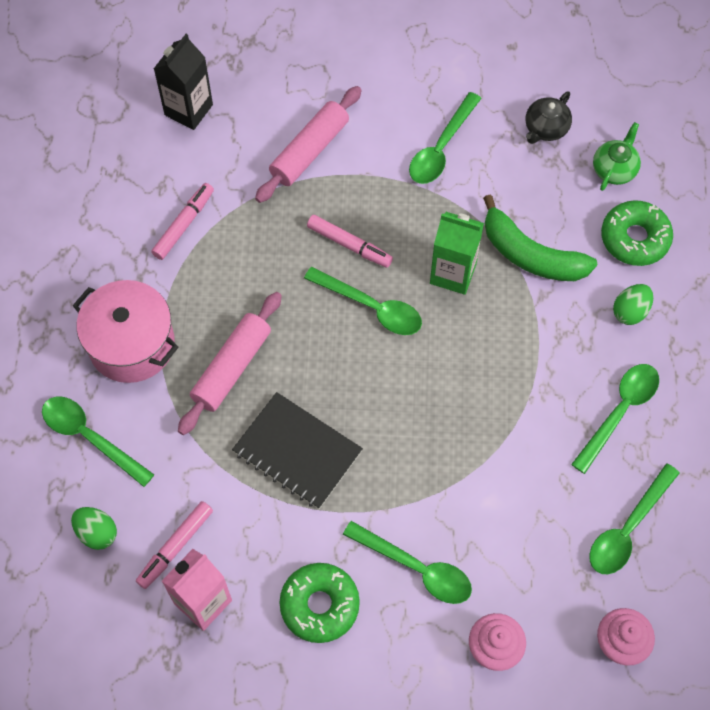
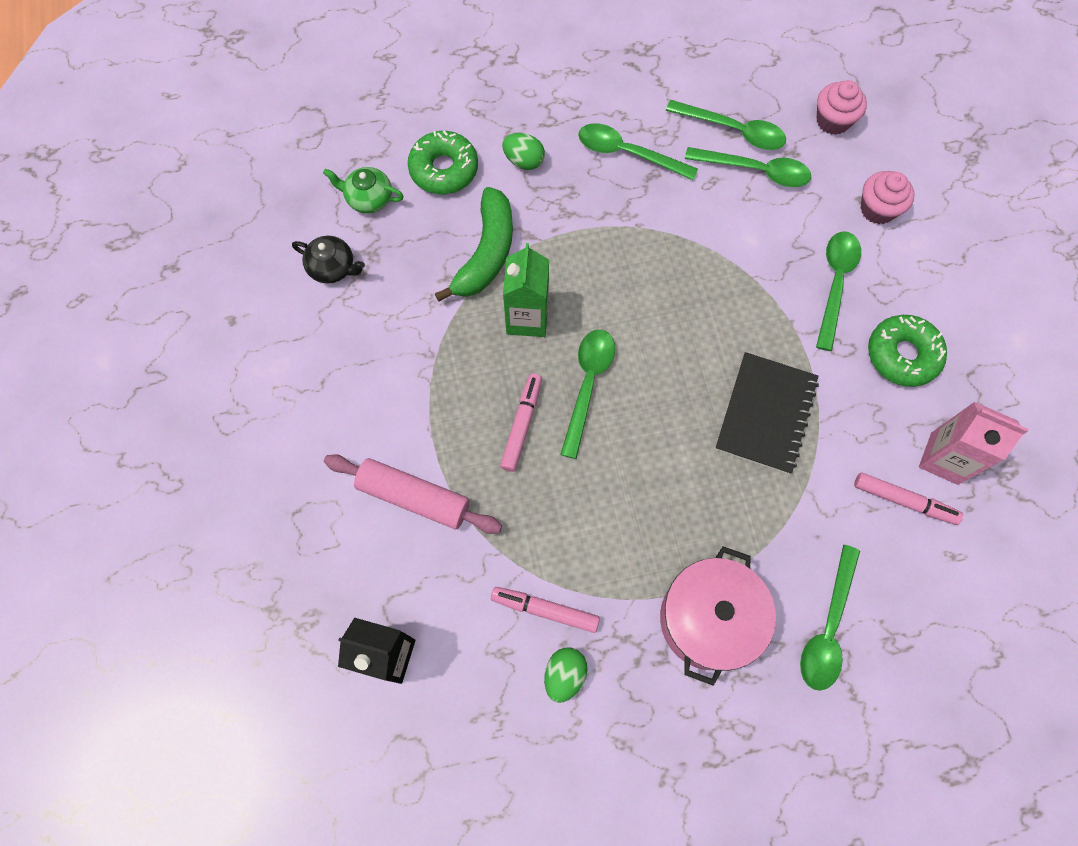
camera: 105 degrees left, 5 degrees up
(97, 533) = (922, 583): green egg -> green egg (564, 675)
(232, 368) = (699, 503): pink rolling pin -> none
(441, 148) = (379, 362): green spoon -> green spoon (755, 171)

